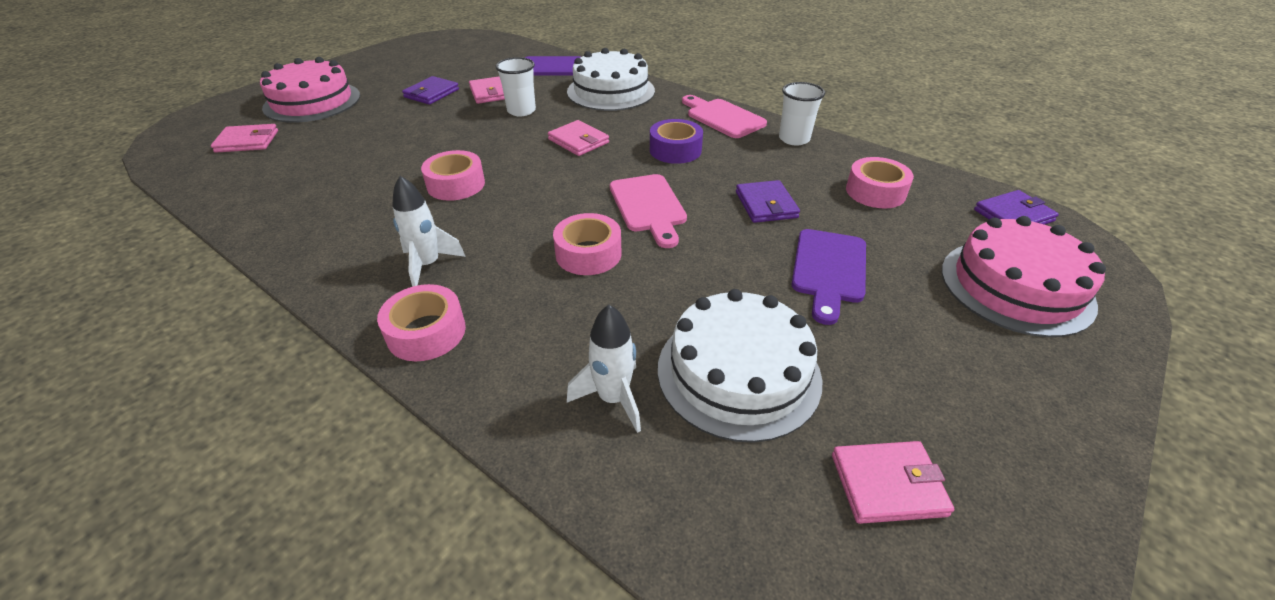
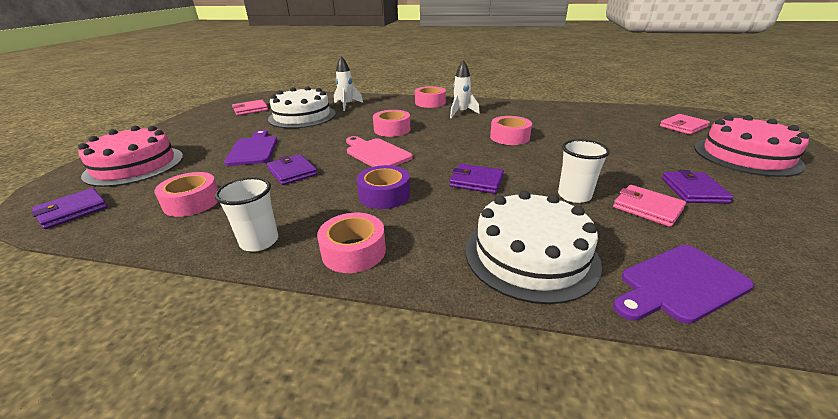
camera: 155 degrees right, 10 degrees down
(578, 141) = (476, 181): pink wallet -> purple wallet
(722, 117) = (353, 251): pink cutting board -> pink tape

